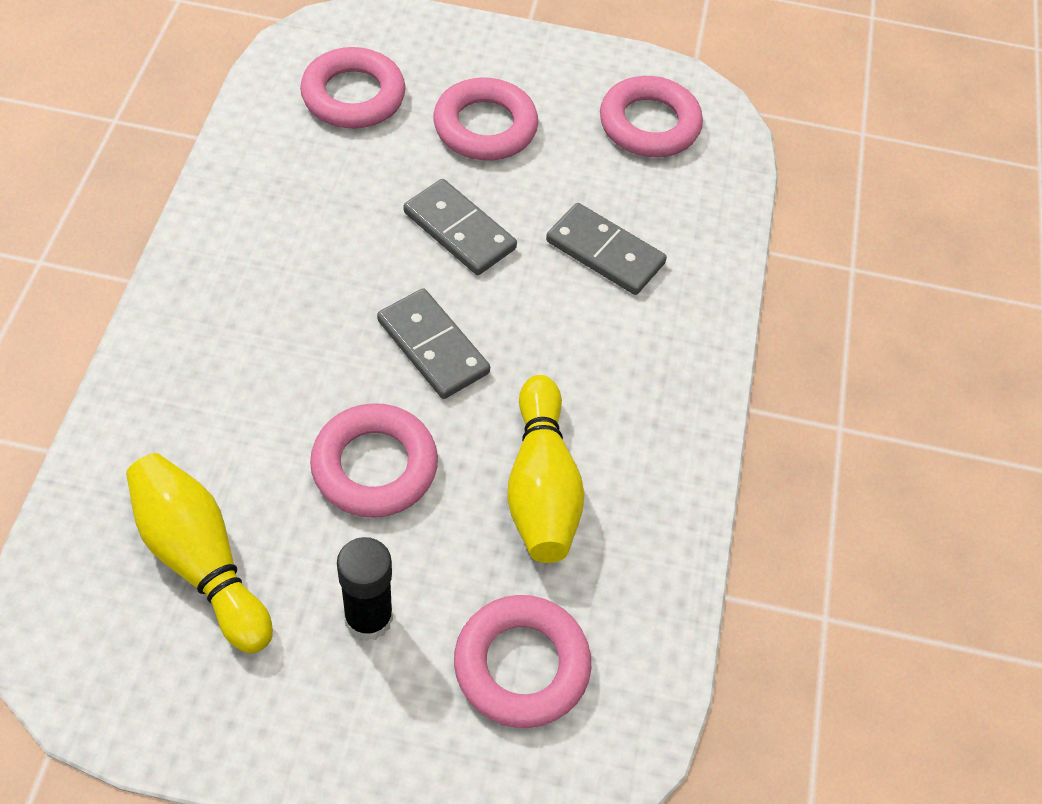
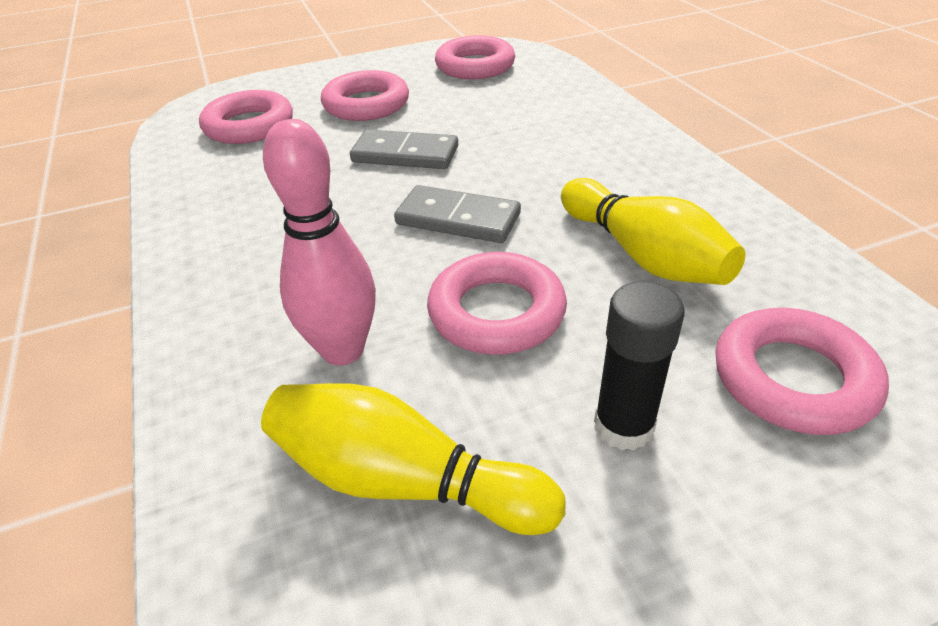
camera: 25 degrees left, 15 degrees down
(240, 429) = (343, 350): none -> pink bowling pin
(605, 252) = (521, 124): grey domino -> none

